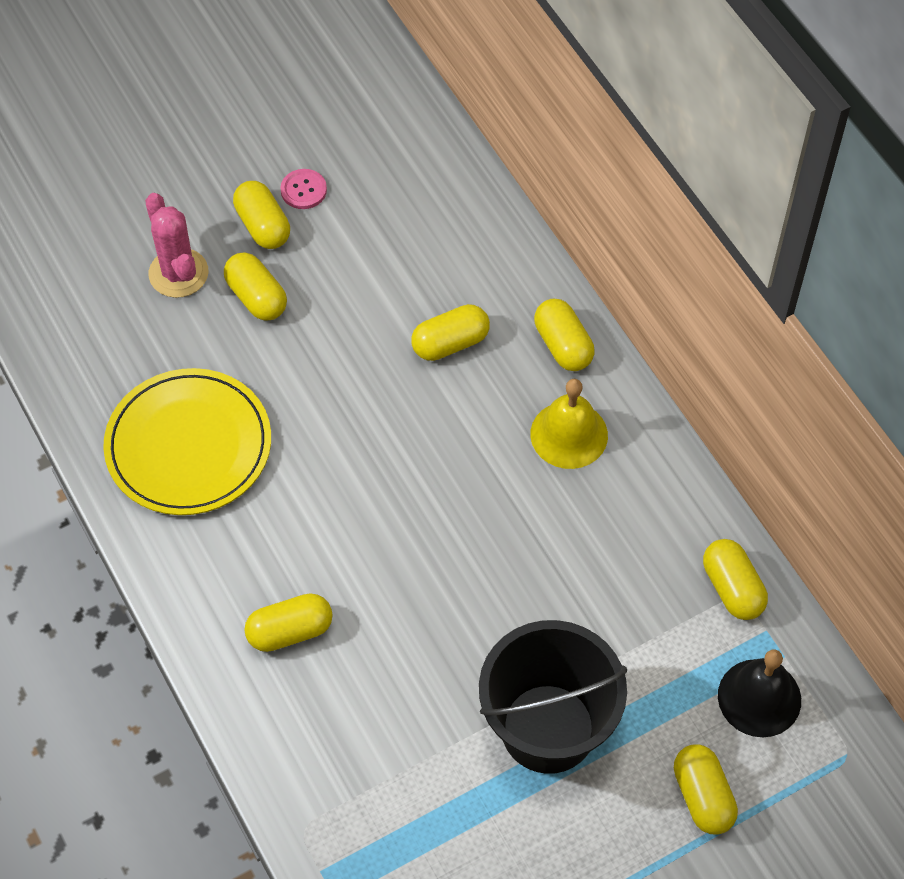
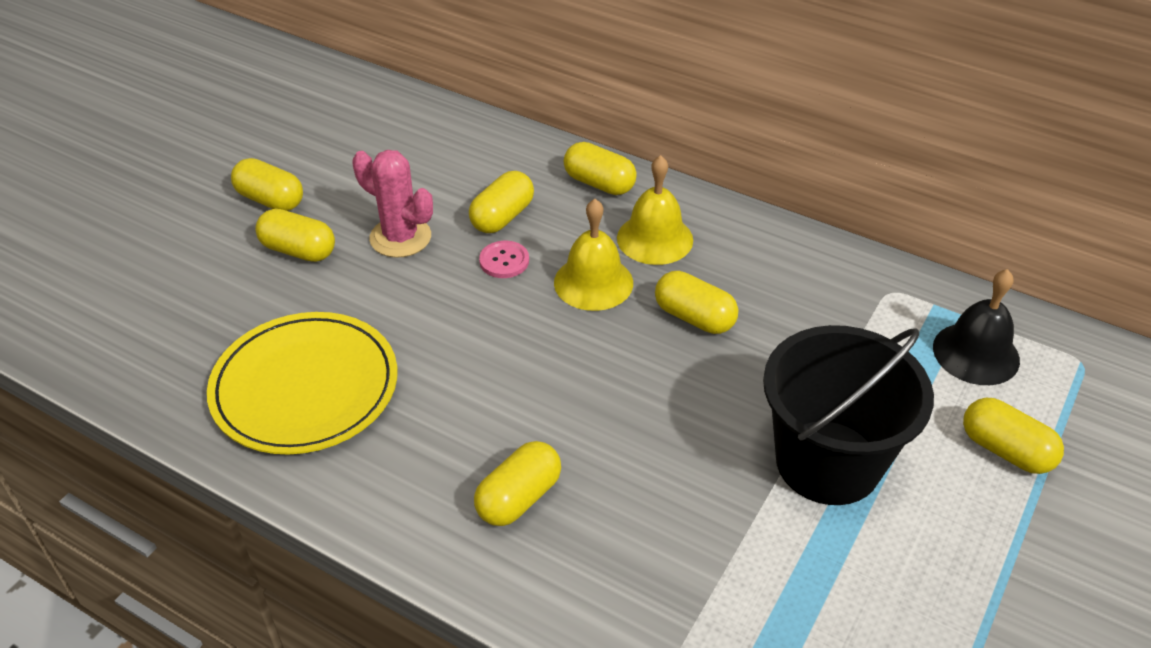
camera: 30 degrees left, 15 degrees down
(178, 273) = (208, 261): pink cactus -> pink cactus (400, 237)
(303, 190) = (292, 164): pink button -> pink button (504, 261)
(482, 456) = (593, 282): none -> yellow bell
(732, 588) = (880, 287): yellow capsule -> yellow capsule (694, 317)

